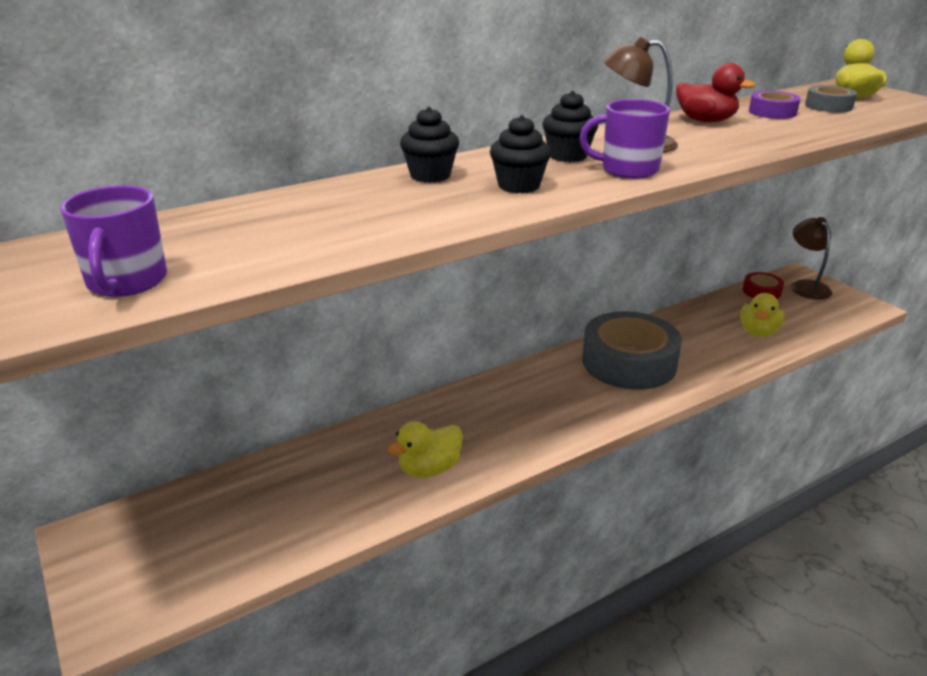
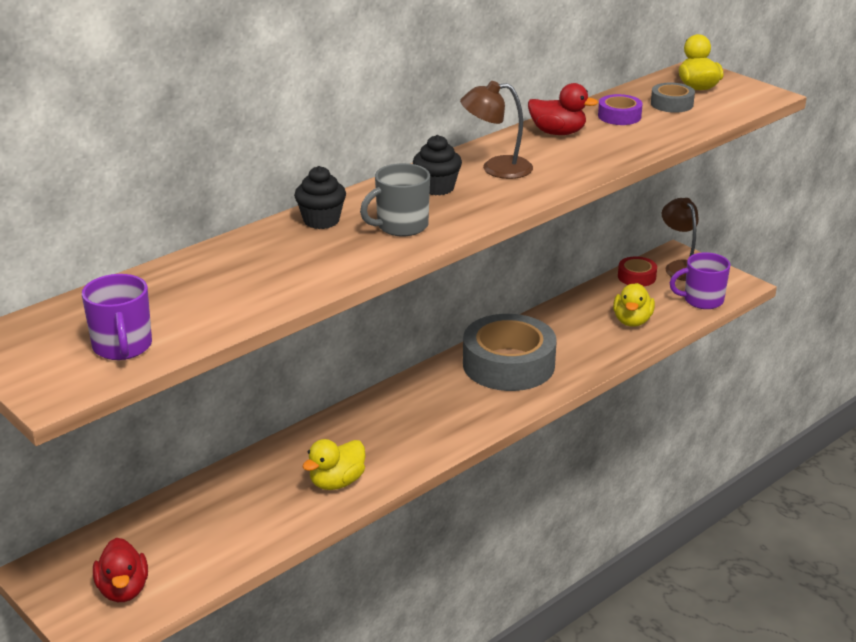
camera: 10 degrees left, 0 degrees up
(160, 571) = (123, 590): none -> red duck
(519, 186) = (401, 226): black cupcake -> grey mug
(628, 170) = (491, 200): purple mug -> purple mug (702, 300)

